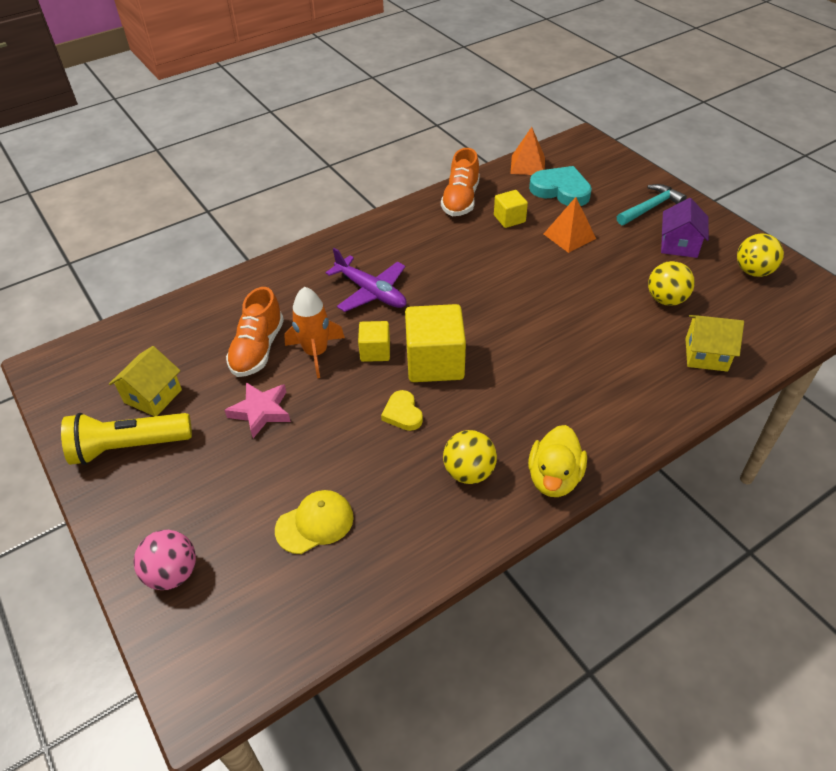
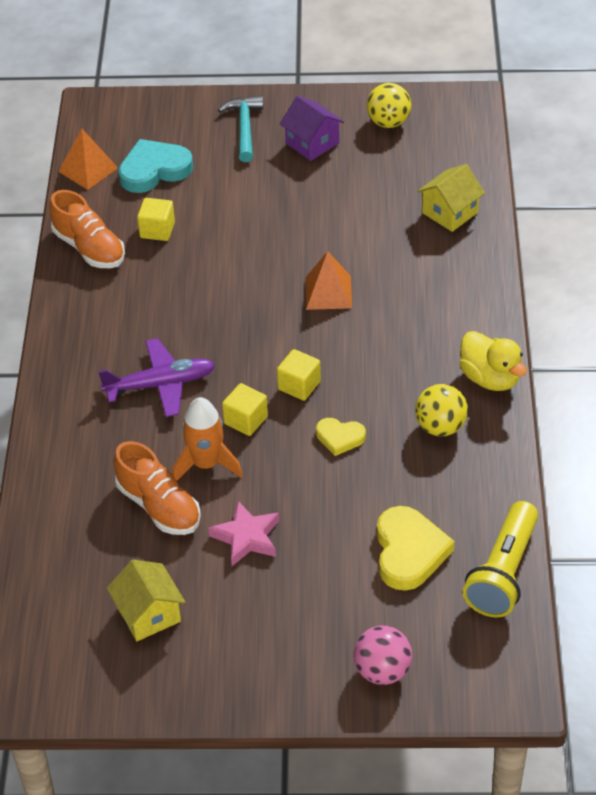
camera: 55 degrees left, 0 degrees up
(128, 447) = (202, 656): yellow flashlight -> yellow flashlight (503, 573)
(315, 523) = (409, 552): yellow cap -> yellow heart
(435, 362) = (299, 385): yellow cube -> yellow cube, size x0.54
(569, 236) = (226, 204): orange pyramid -> orange pyramid (328, 292)
(666, 299) = (368, 195): yellow ball -> none

